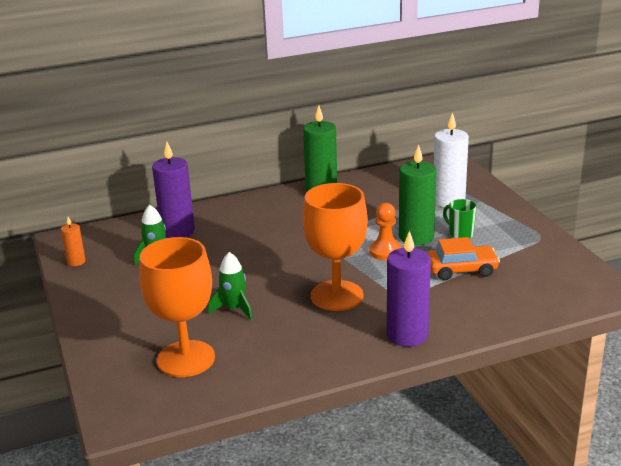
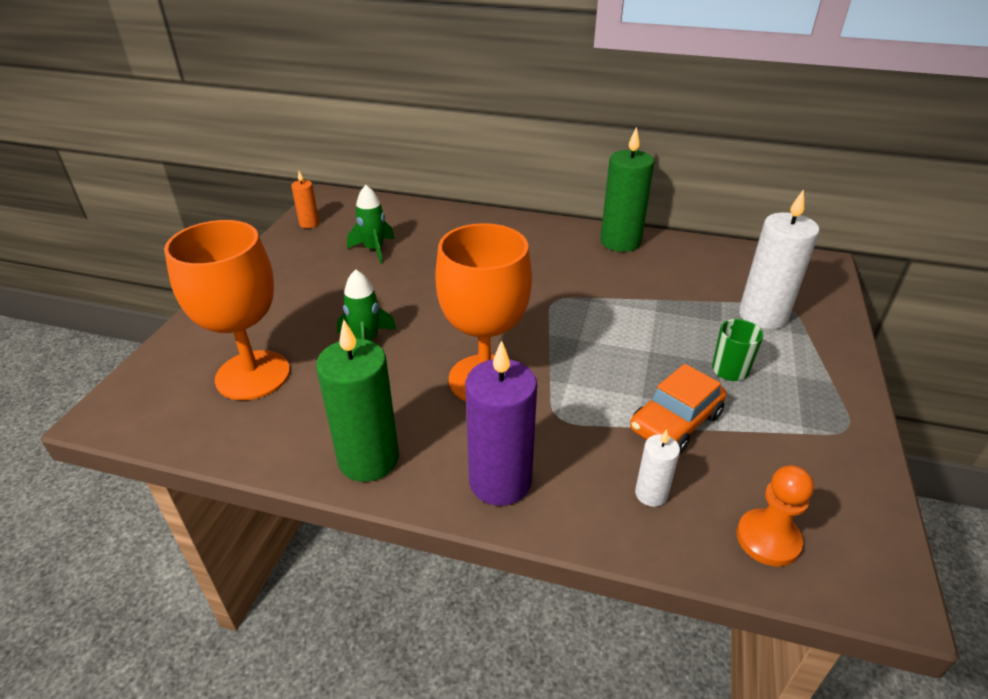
camera: 35 degrees right, 10 degrees up
(177, 231) = (427, 229): purple candle -> none
(385, 251) = (606, 349): orange pawn -> orange pawn (768, 539)
(416, 237) = (666, 347): green candle -> green candle (368, 459)
(461, 270) = (675, 422): orange car -> orange car turned 105 degrees clockwise
(485, 304) = (651, 494): none -> white candle

